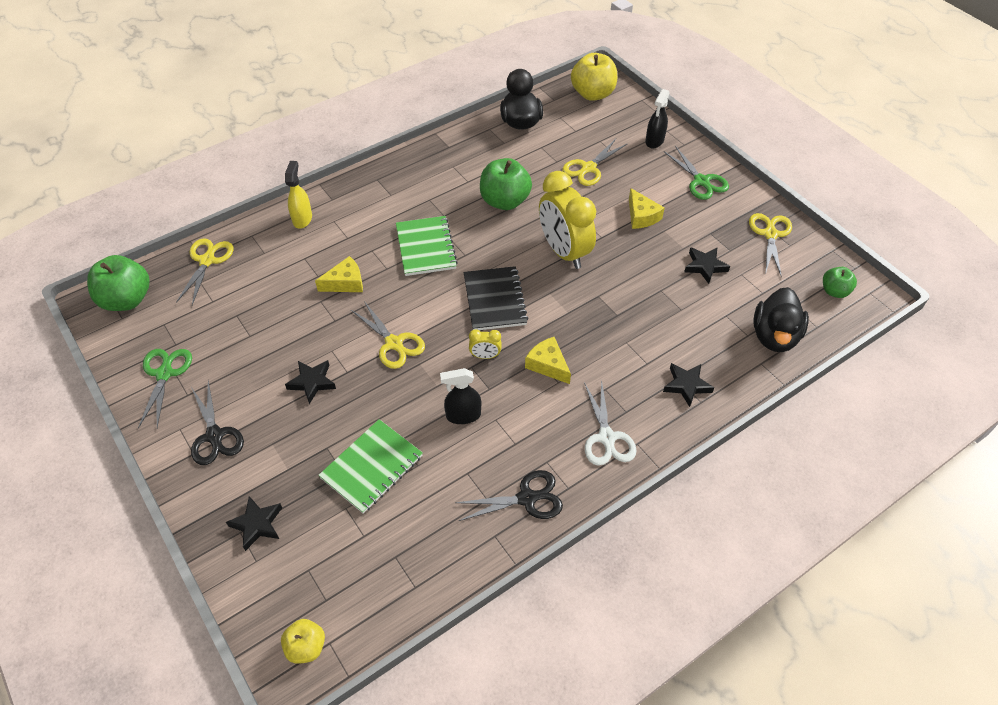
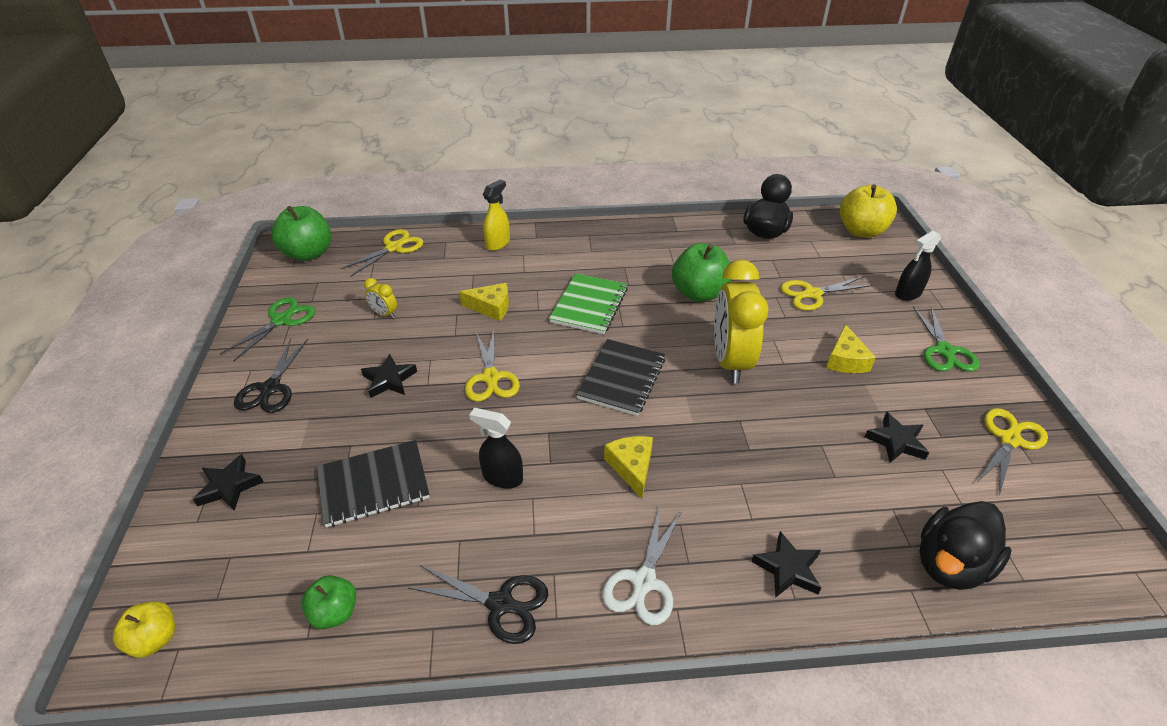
camera: 30 degrees right, 10 degrees down
(372, 467) = (373, 485): green notebook -> black notebook
(485, 356) = (571, 428): yellow clock -> yellow clock (384, 314)
(834, 291) = (1075, 546): green apple -> green apple (335, 612)

